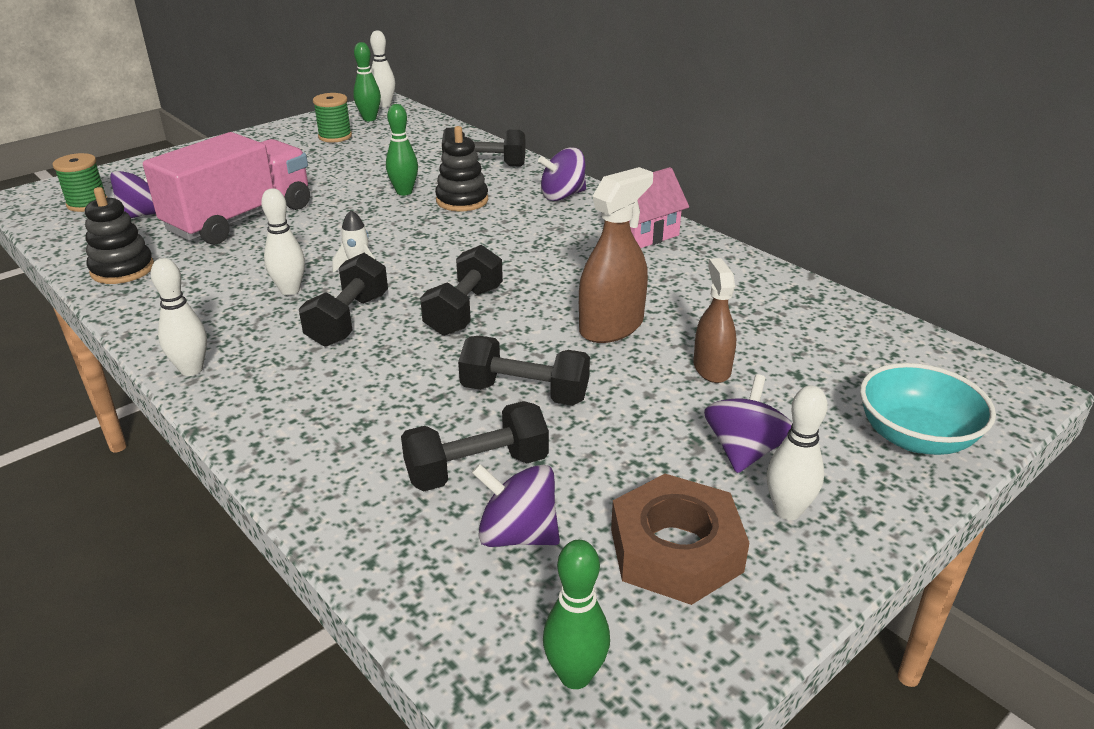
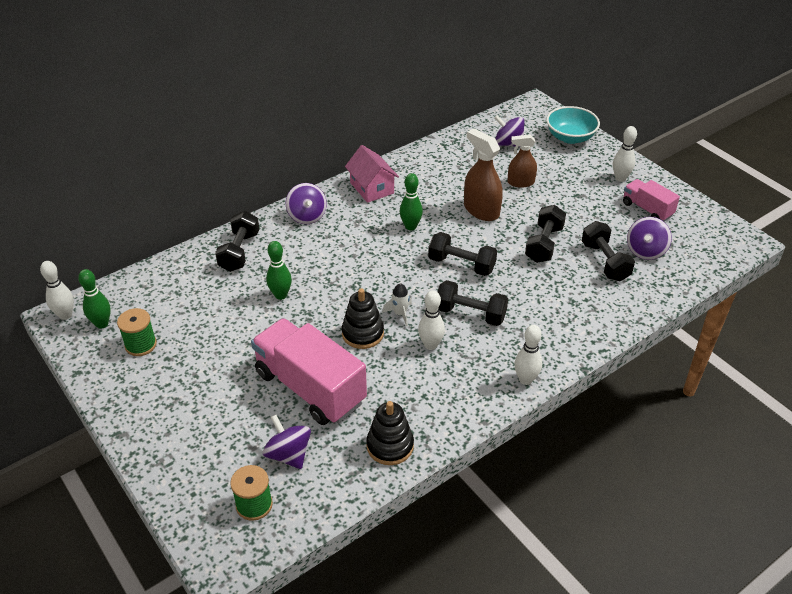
camera: 85 degrees left, 10 degrees up
(462, 200) = (304, 264): black stacking toy -> black stacking toy (362, 333)
(575, 675) = (713, 240): green bowling pin -> green bowling pin (410, 226)
(676, 550) = (647, 209): brown nut -> pink truck
(744, 451) = (583, 183): purple spinning top -> purple spinning top (508, 143)

